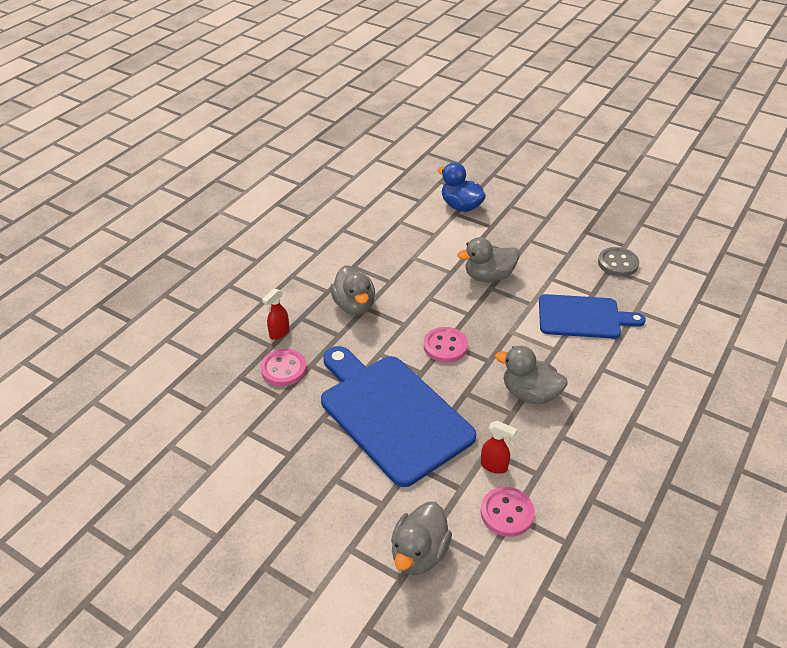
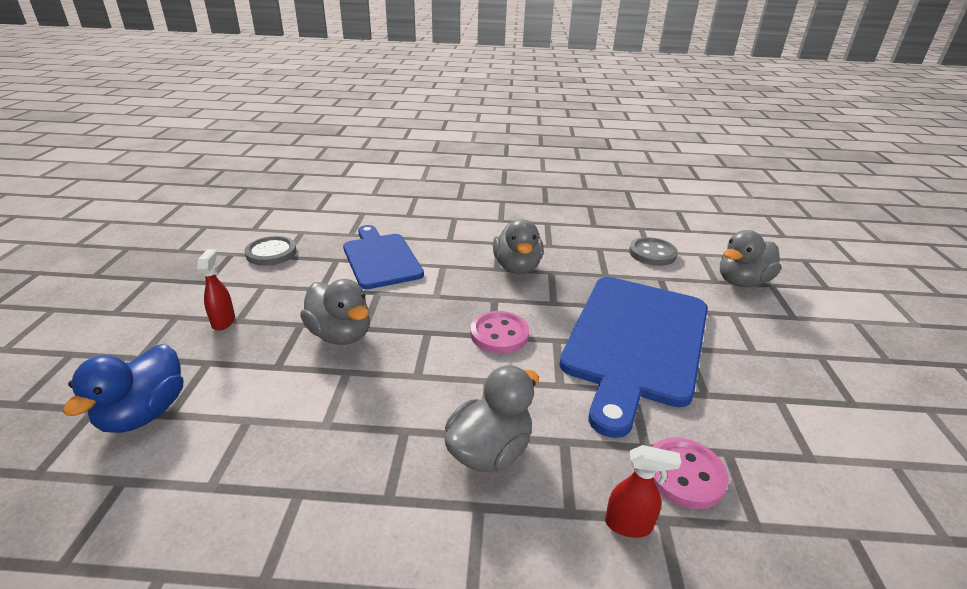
camera: 120 degrees left, 10 degrees down
(419, 553) = (742, 282): grey duck -> grey duck turned 150 degrees clockwise
(494, 466) = (618, 268): red spray bottle -> red spray bottle (223, 321)
(507, 513) = (652, 253): pink button -> grey button

